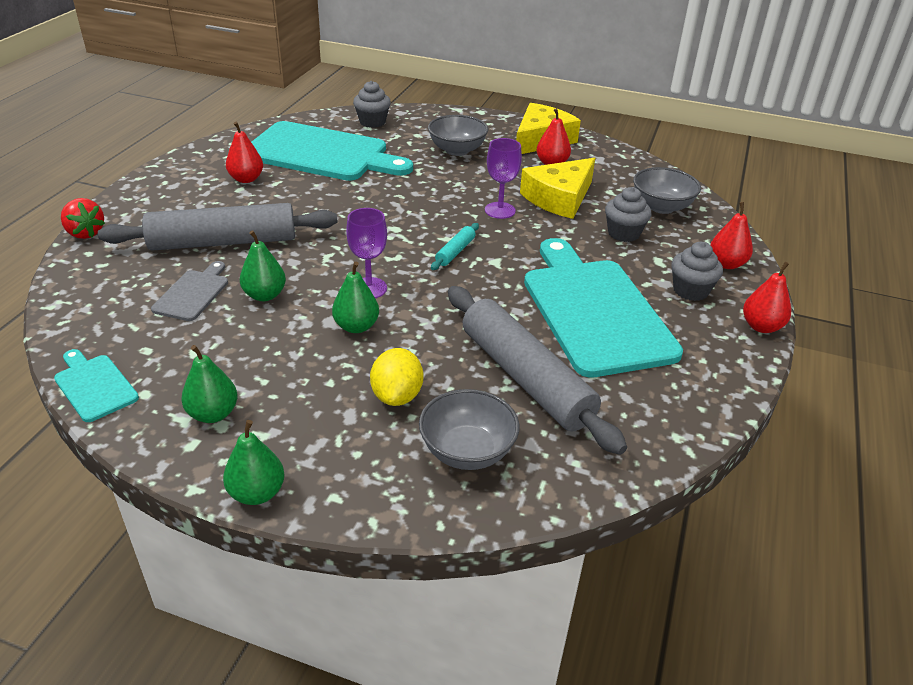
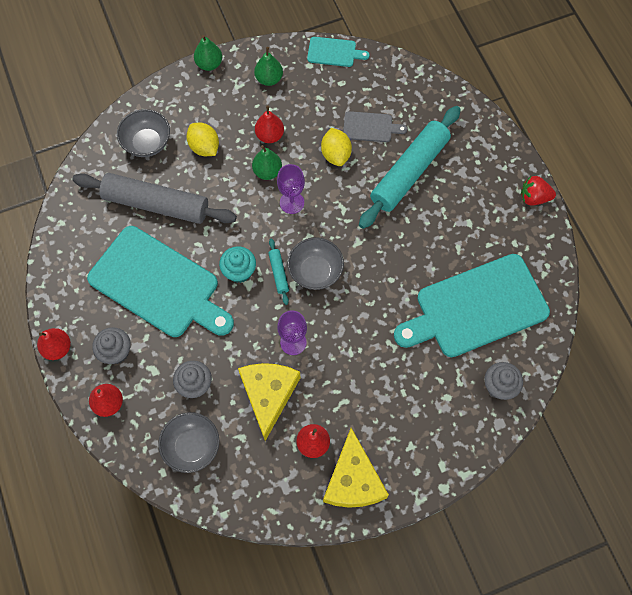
camera: 140 degrees right, 30 degrees up
(85, 233) = (486, 118): red strawberry -> red strawberry (534, 197)
(193, 293) = (370, 127): grey cutting board -> grey cutting board turned 60 degrees counterclockwise
(223, 242) = (409, 172): grey rolling pin -> turquoise rolling pin
(246, 179) = (479, 236): red pear -> red pear (270, 135)
(265, 295) = (336, 154): green pear -> yellow lemon
(457, 150) = (396, 400): grey bowl -> grey bowl (315, 271)
(493, 273) = (239, 271): none -> turquoise cupcake

